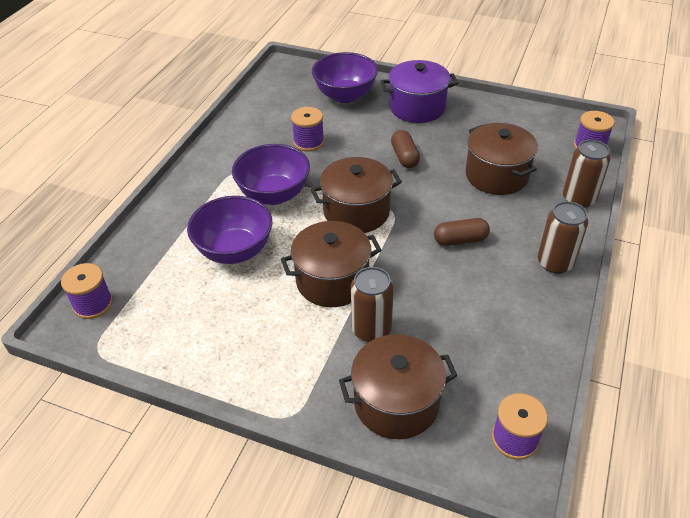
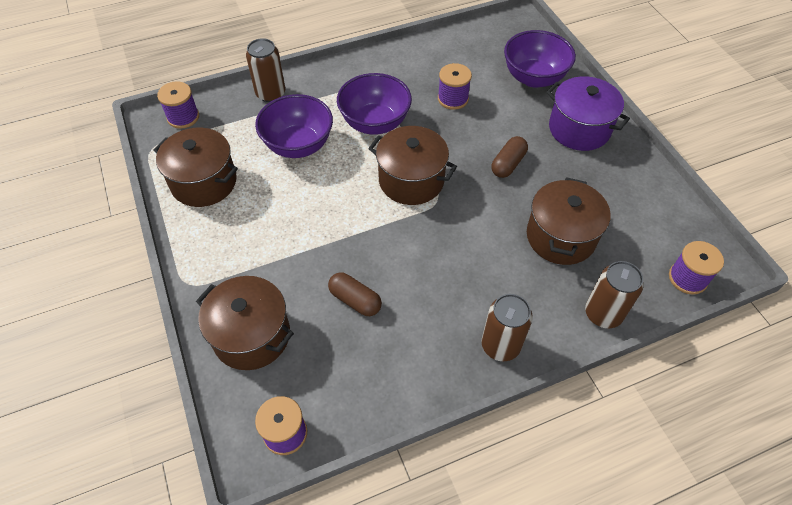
camera: 45 degrees right, 10 degrees up
(332, 281) = (327, 218): brown pot -> brown pot (204, 182)
(371, 329) = (304, 273): brown can -> brown can (270, 93)
(460, 240) = (454, 264): brown capsule -> brown capsule (355, 300)

